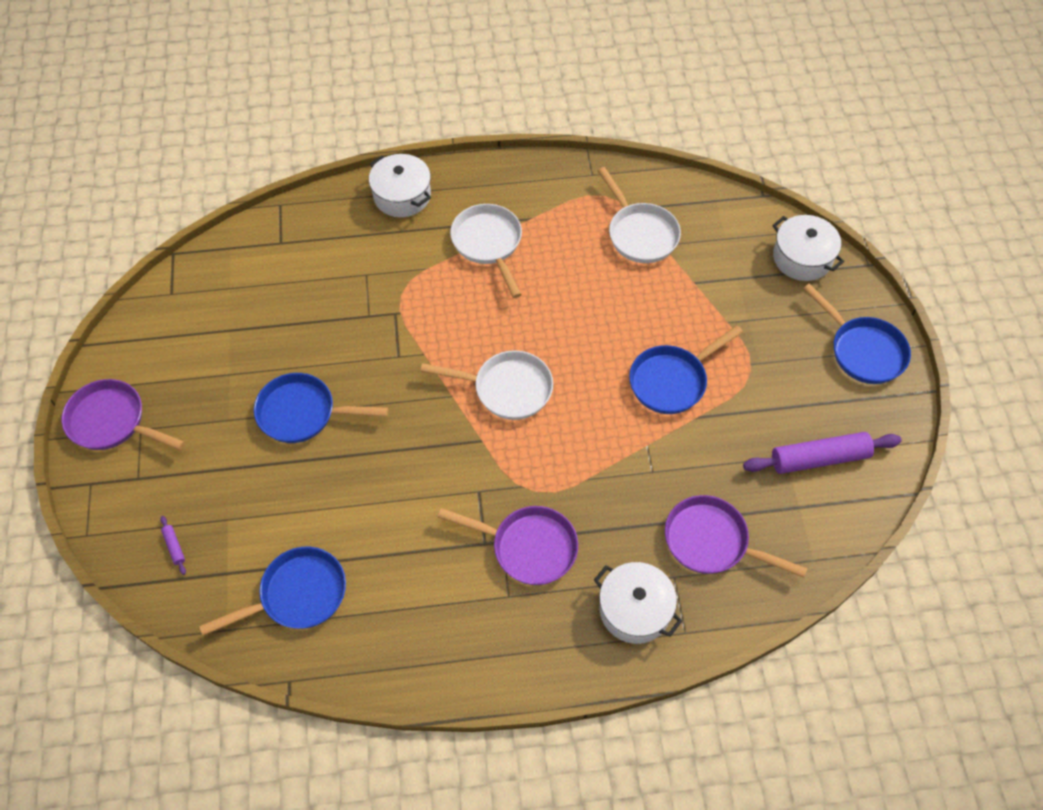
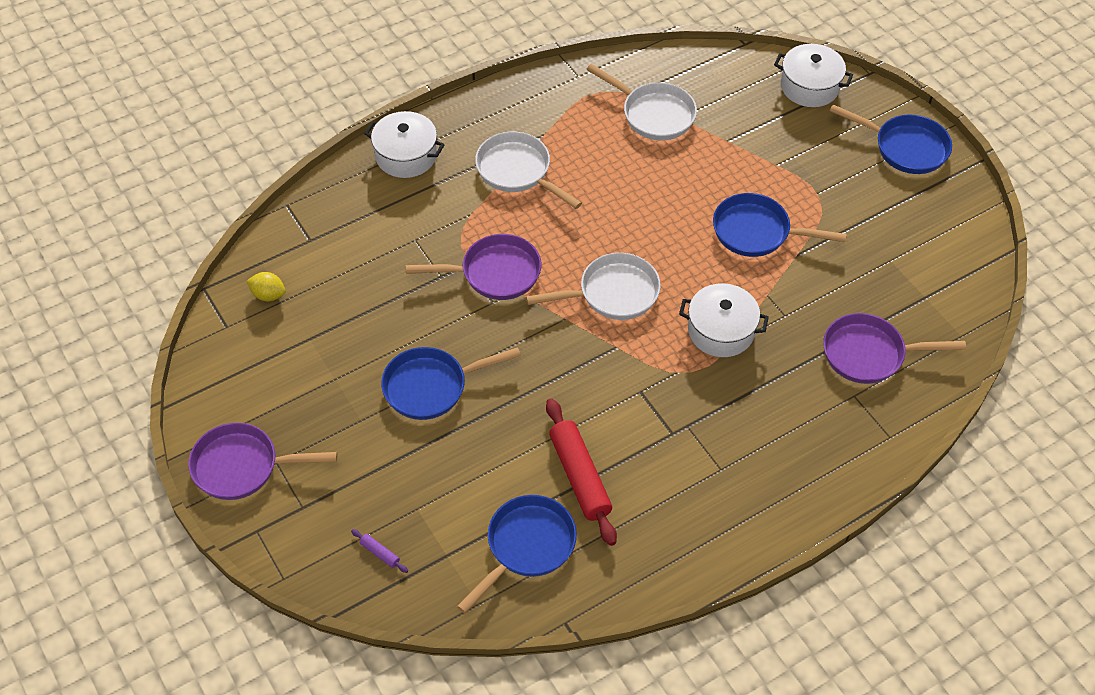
camera: 25 degrees left, 5 degrees down
(219, 278) = (268, 295): none -> yellow lemon
(380, 549) = (580, 476): none -> red rolling pin
(528, 547) = (713, 421): purple pan -> purple pan (494, 273)
(634, 609) = (837, 436): white pot -> white pot (721, 331)
(672, 380) = (757, 232): blue pan -> blue pan turned 75 degrees clockwise
(819, 458) = (919, 251): purple rolling pin -> none

